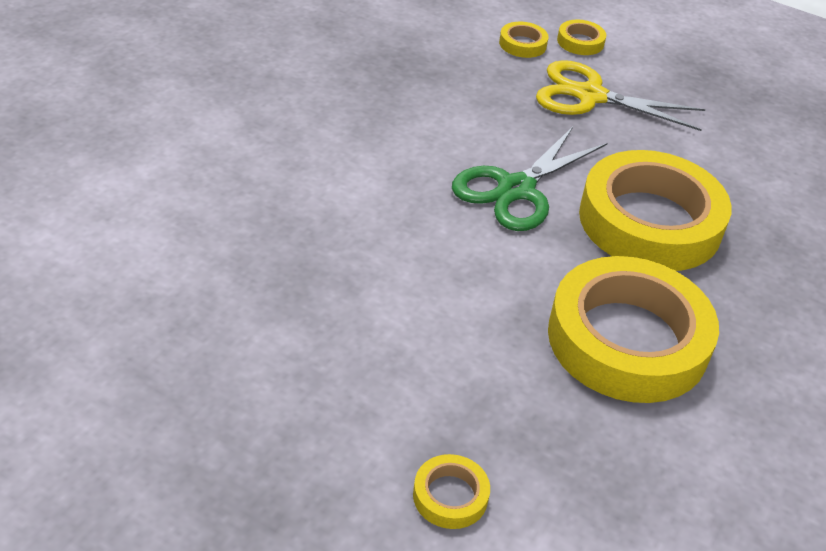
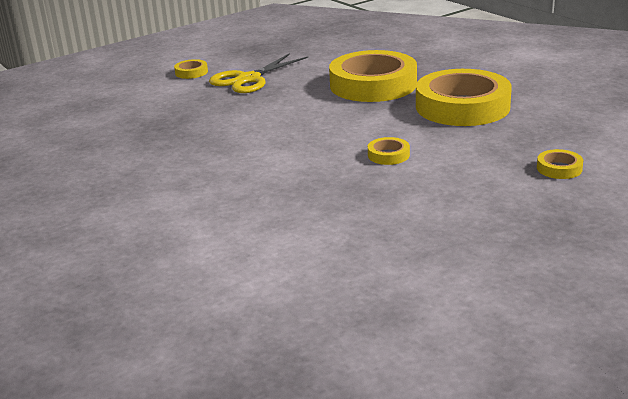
camera: 60 degrees left, 15 degrees down
(516, 189) = (320, 113): green scissors -> none
(522, 44) = (177, 88): yellow tape -> yellow tape (388, 155)

